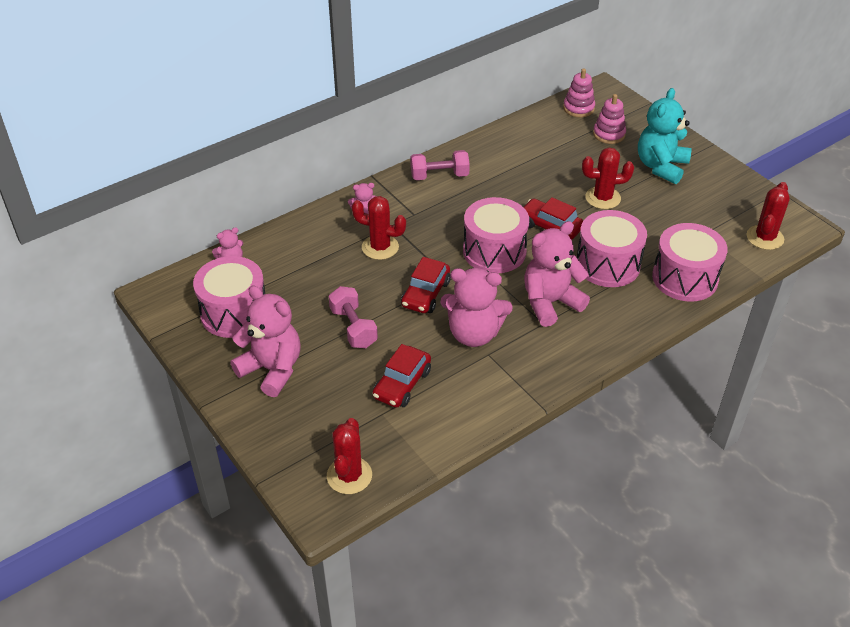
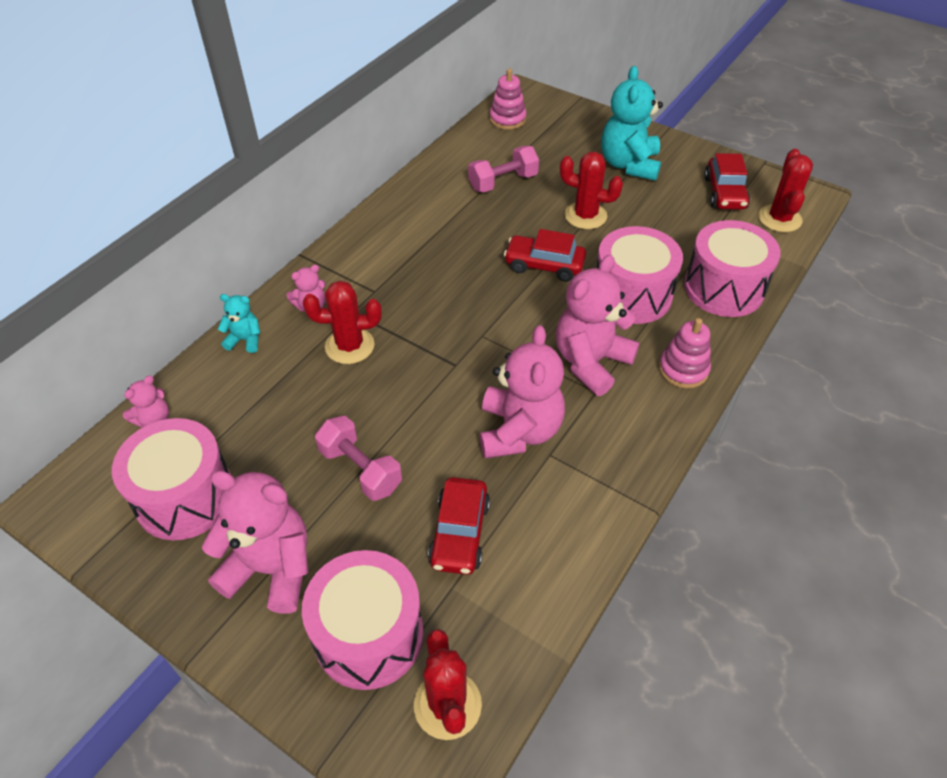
camera: 20 degrees left, 5 degrees up
(309, 225) = (245, 340): none -> turquoise teddy bear
(426, 294) = (435, 394): red car -> red car (724, 193)
(439, 176) = (384, 234): pink dumbbell -> pink dumbbell (503, 182)
(474, 334) = (519, 431): pink teddy bear -> pink teddy bear turned 75 degrees counterclockwise
(494, 251) = (493, 313): pink drum -> pink drum (369, 634)
(603, 198) = (585, 216): red cactus -> red cactus turned 45 degrees clockwise
(609, 134) = (555, 141): pink stacking toy -> pink stacking toy (683, 369)

